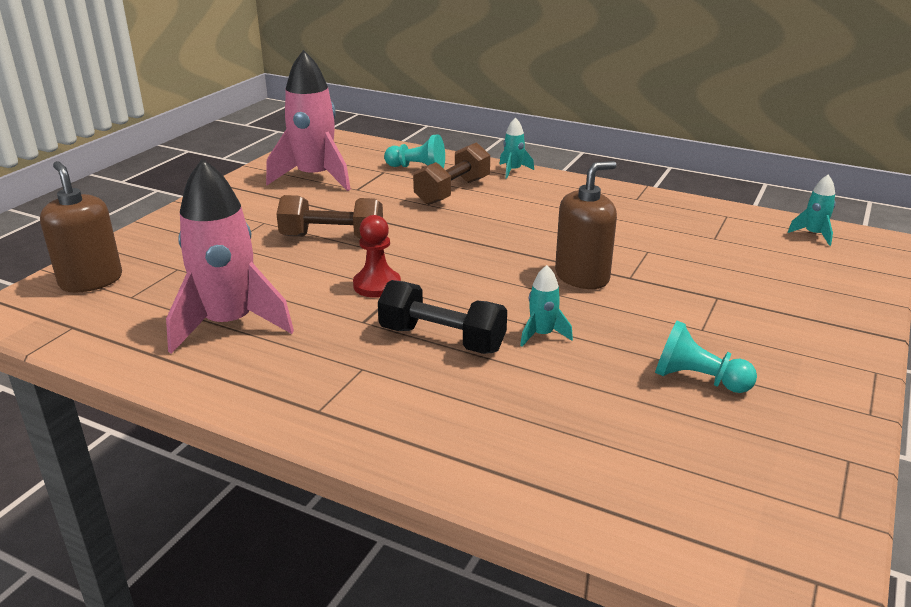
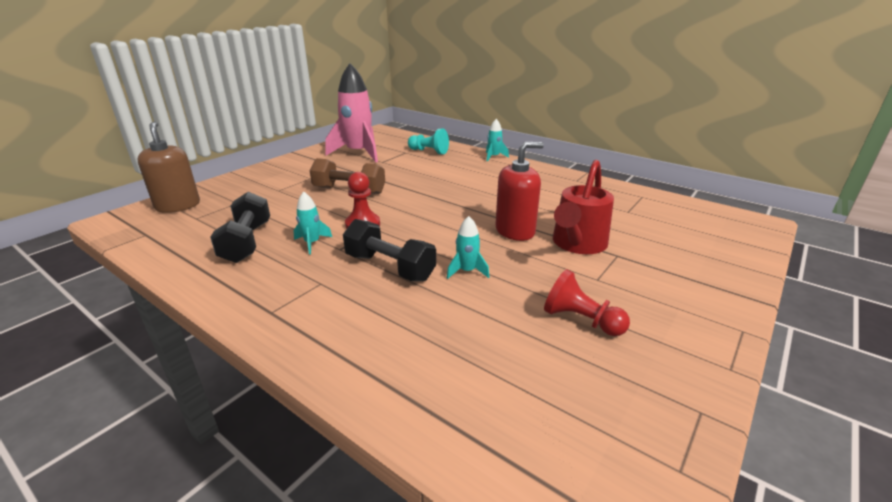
camera: 10 degrees right, 0 degrees up
(229, 324) = (247, 242): pink rocket -> black dumbbell
(453, 191) = (446, 167): brown dumbbell -> none
(582, 277) = (515, 231): brown soap dispenser -> red soap dispenser
(665, 287) = (577, 244): none -> red watering can
(697, 379) = (580, 320): turquoise pawn -> red pawn
(813, 234) = (709, 215): turquoise rocket -> turquoise rocket (312, 243)

